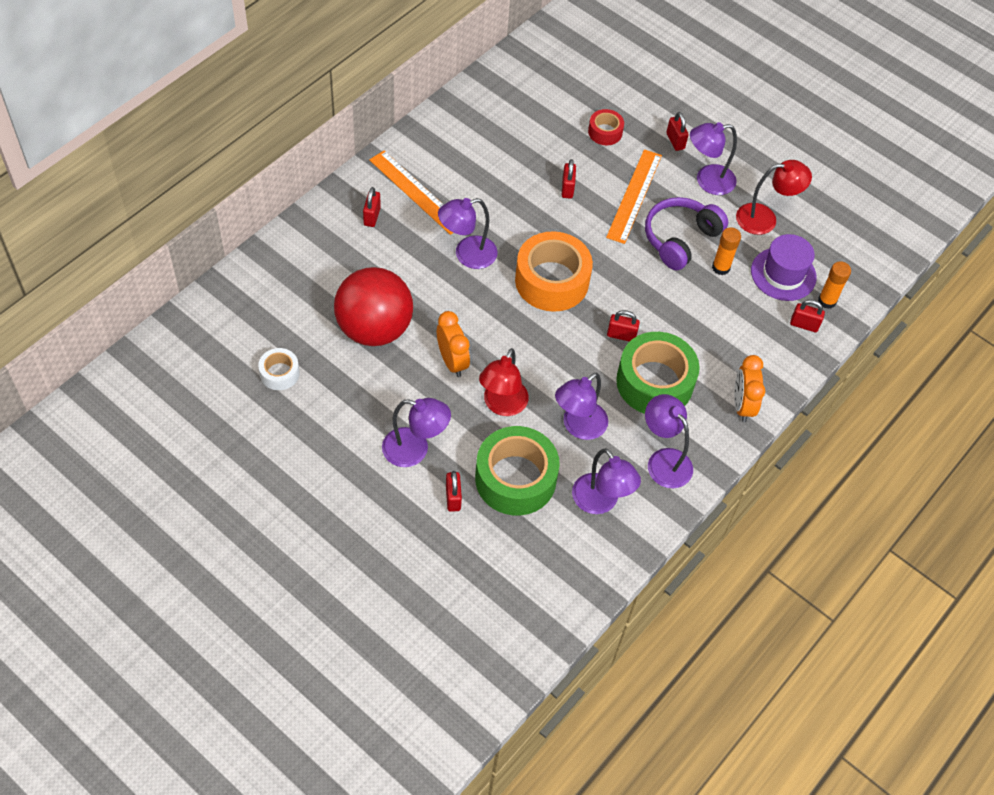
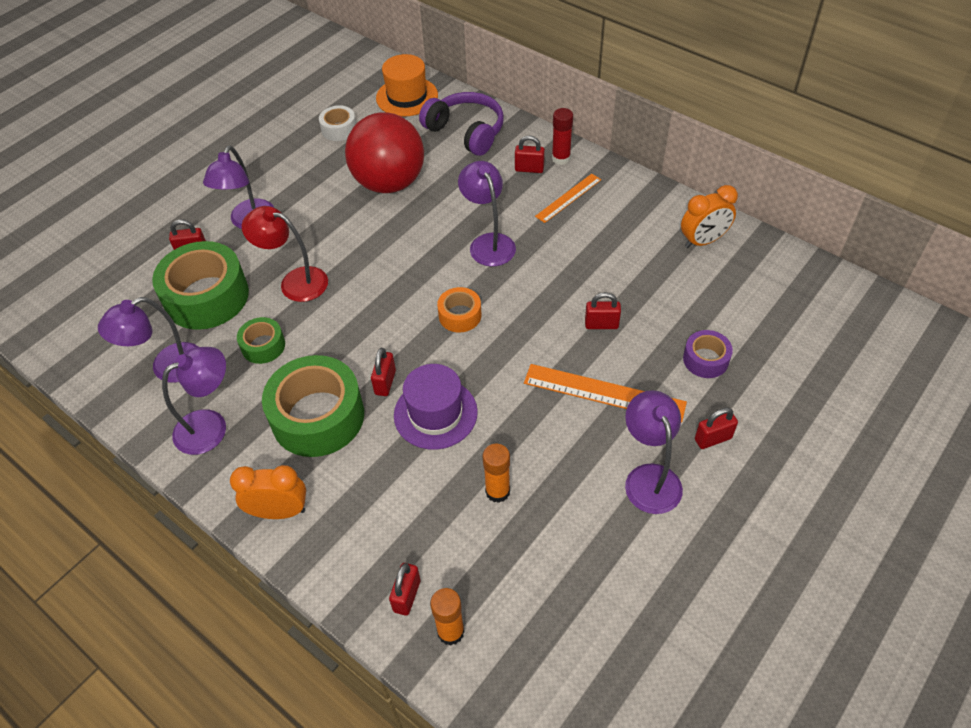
camera: 95 degrees right, 5 degrees down
(235, 311) = (407, 97): none -> orange hat
(361, 191) = (561, 158): none -> red glue stick
(416, 192) = (568, 198): orange ruler -> orange ruler, size x0.63
(452, 361) = (350, 240): orange clock -> orange clock (703, 241)
(552, 281) = (460, 315): orange tape -> orange tape, size x0.50
(578, 427) = (263, 346): purple lamp -> green tape
(605, 132) = (705, 359): red tape -> purple tape
(680, 239) = (540, 444): purple headphones -> purple headphones (466, 132)
(765, 218) = (593, 551): red lamp -> none
(783, 274) = (494, 572): purple hat -> purple hat (435, 413)

